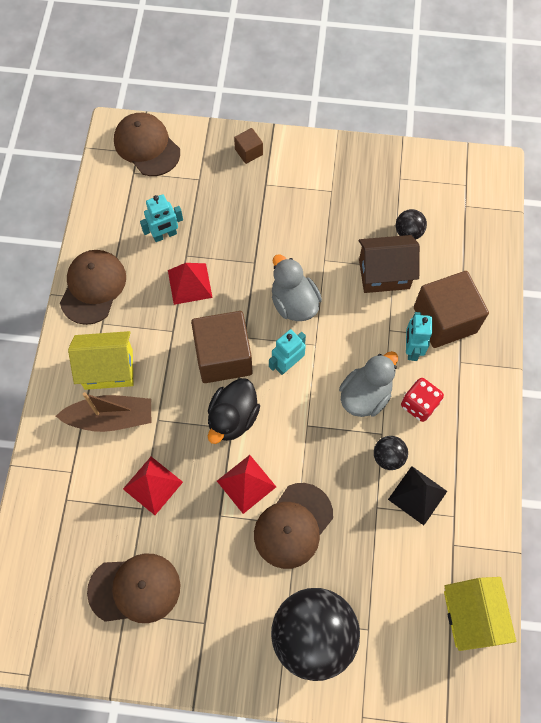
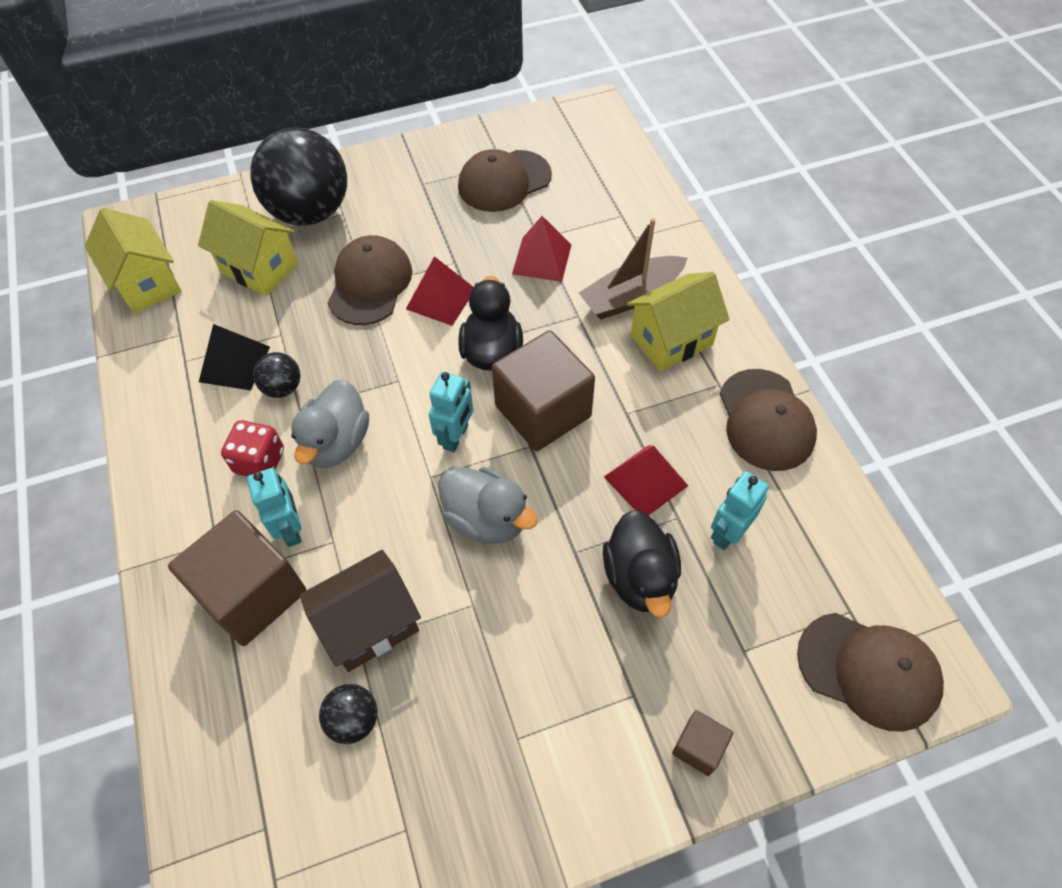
camera: 155 degrees right, 10 degrees down
(227, 234) = (640, 577): none -> black duck
(375, 586) = (259, 268): none -> yellow house

